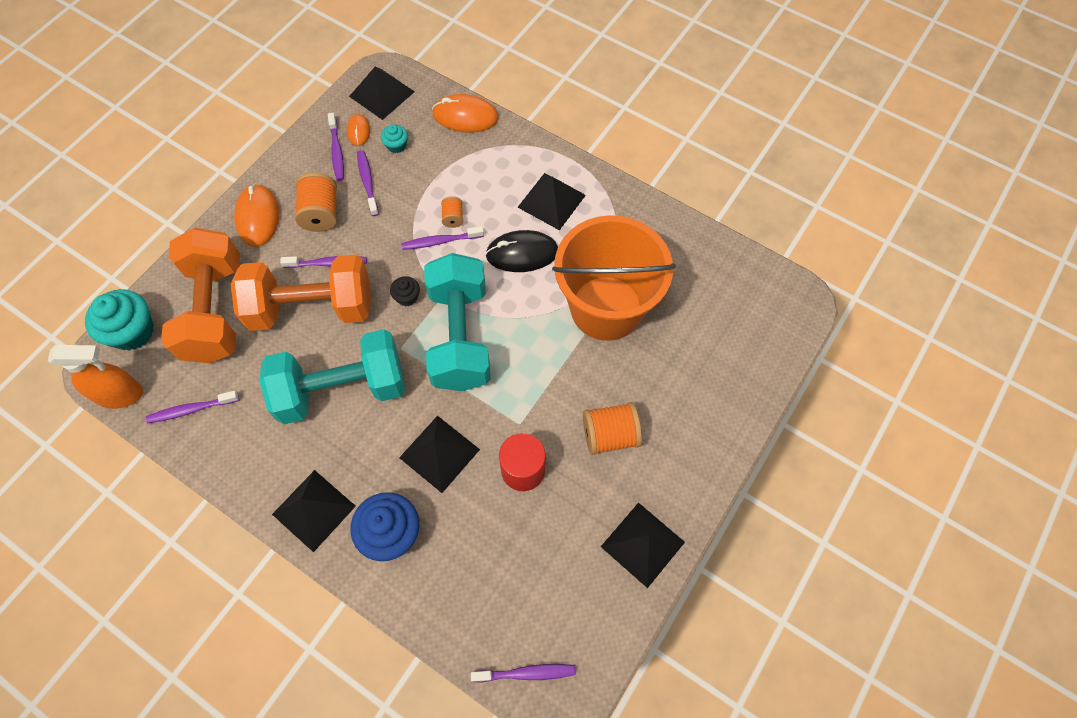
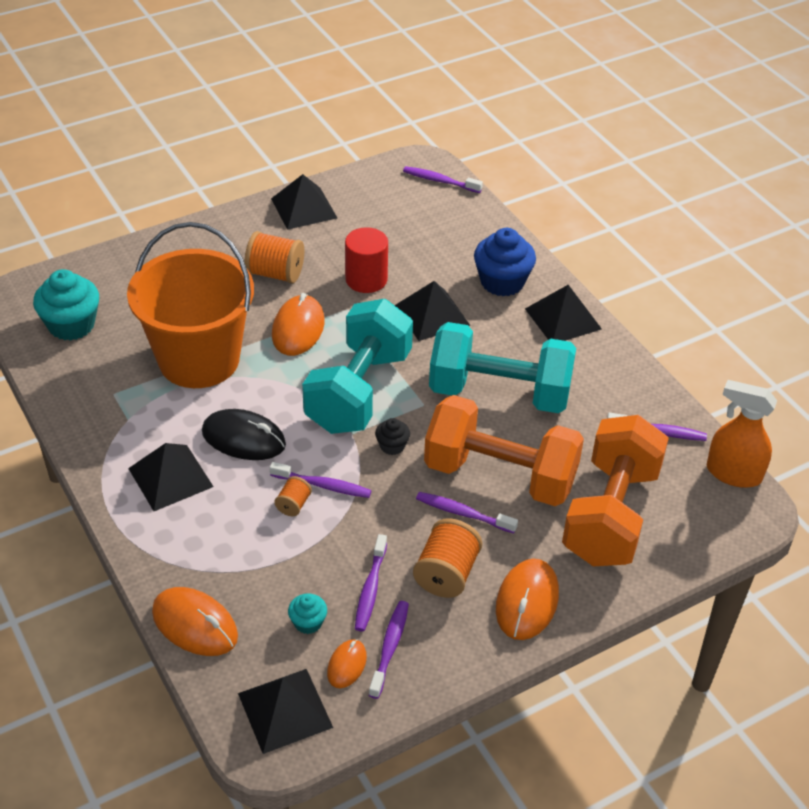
camera: 155 degrees left, 20 degrees down
(132, 331) = (710, 529): turquoise cupcake -> turquoise cupcake (71, 325)
(548, 379) = (298, 329): none -> orange mouse

